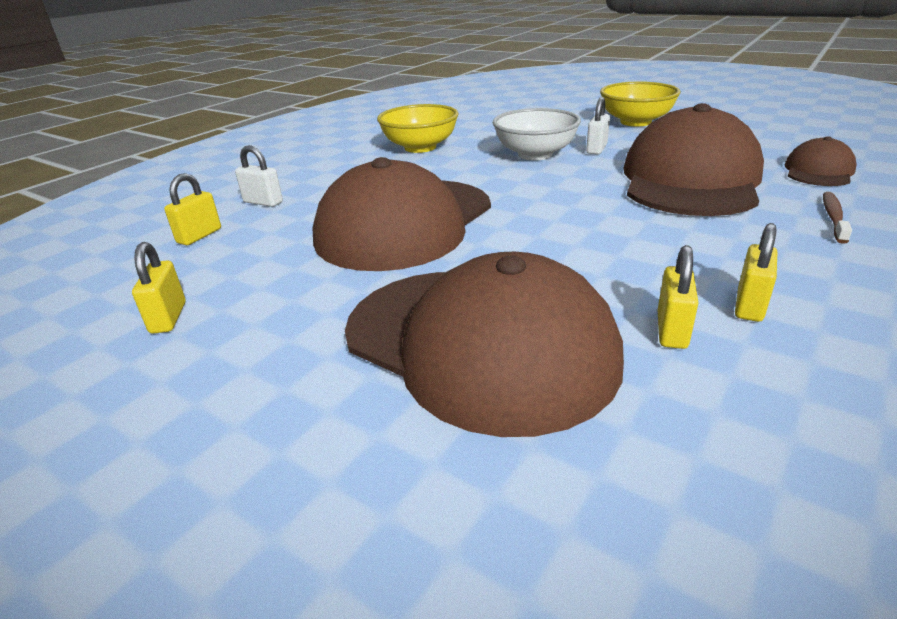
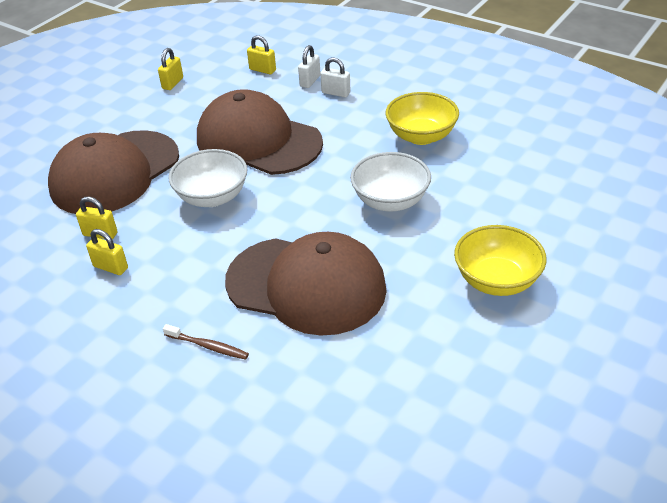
camera: 90 degrees right, 10 degrees up
(168, 318) = (172, 83): yellow padlock -> yellow padlock turned 60 degrees counterclockwise
(543, 242) = (212, 197): none -> white bowl
(596, 149) = (400, 240): white padlock -> white padlock (336, 93)
(818, 171) = (309, 377): brown cap -> none

